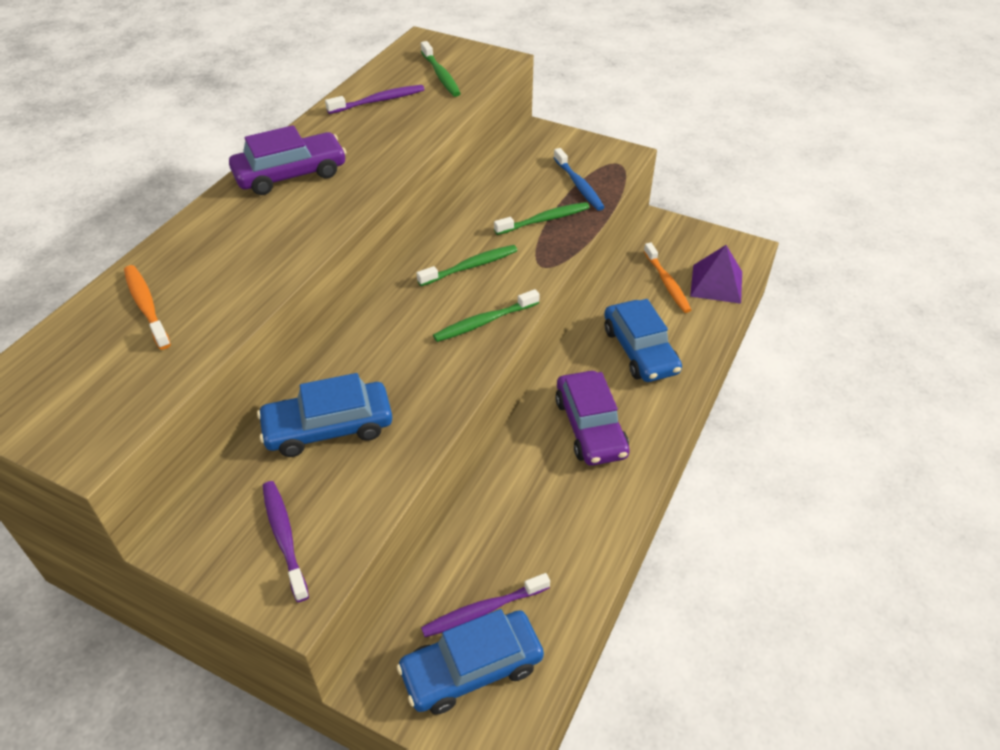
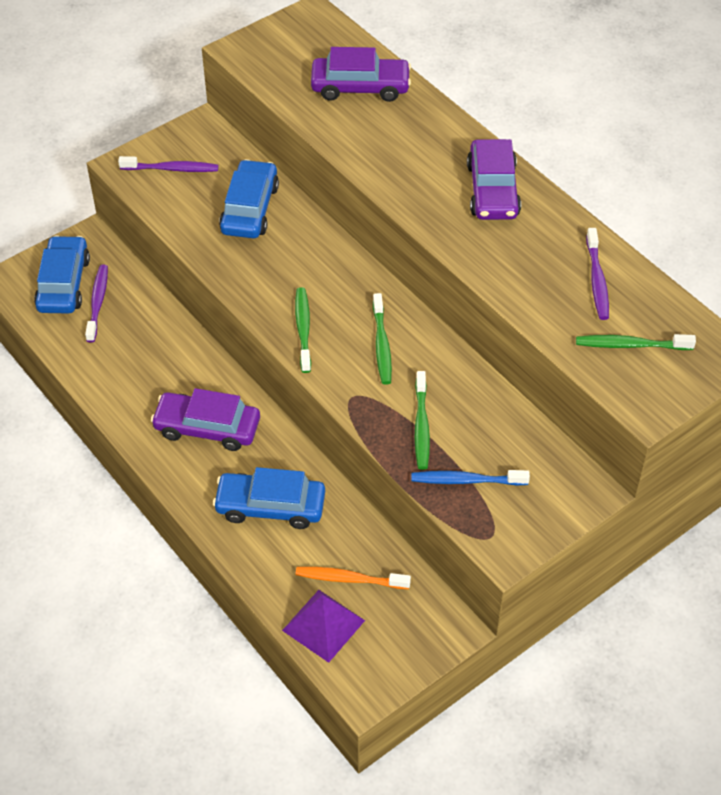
camera: 115 degrees right, 5 degrees up
(146, 306) = (360, 87): orange toothbrush -> purple car

